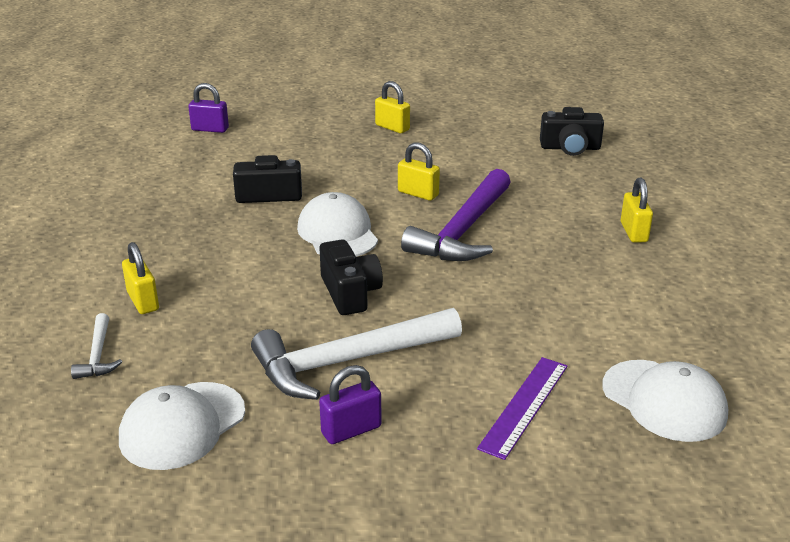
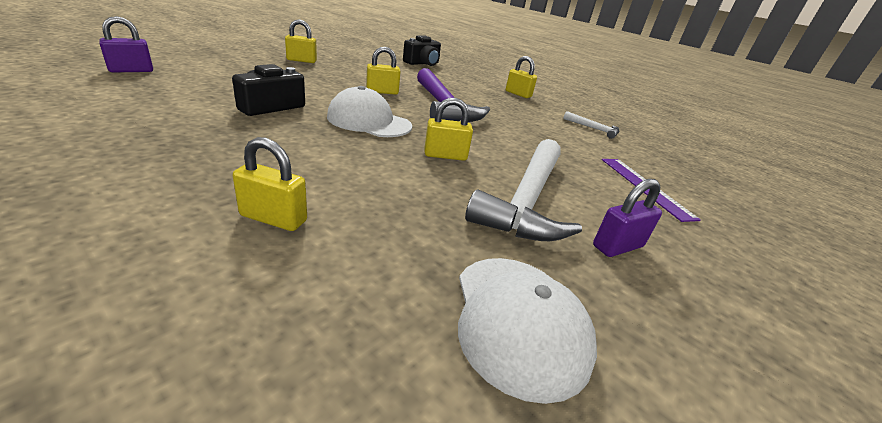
camera: 50 degrees left, 0 degrees up
(98, 355) = (303, 298): white hammer -> white hammer (593, 129)
(350, 293) = (445, 156): black camera -> yellow padlock
(351, 430) = (617, 246): purple padlock -> purple padlock turned 45 degrees clockwise
(664, 400) = (672, 162): white cap -> none

